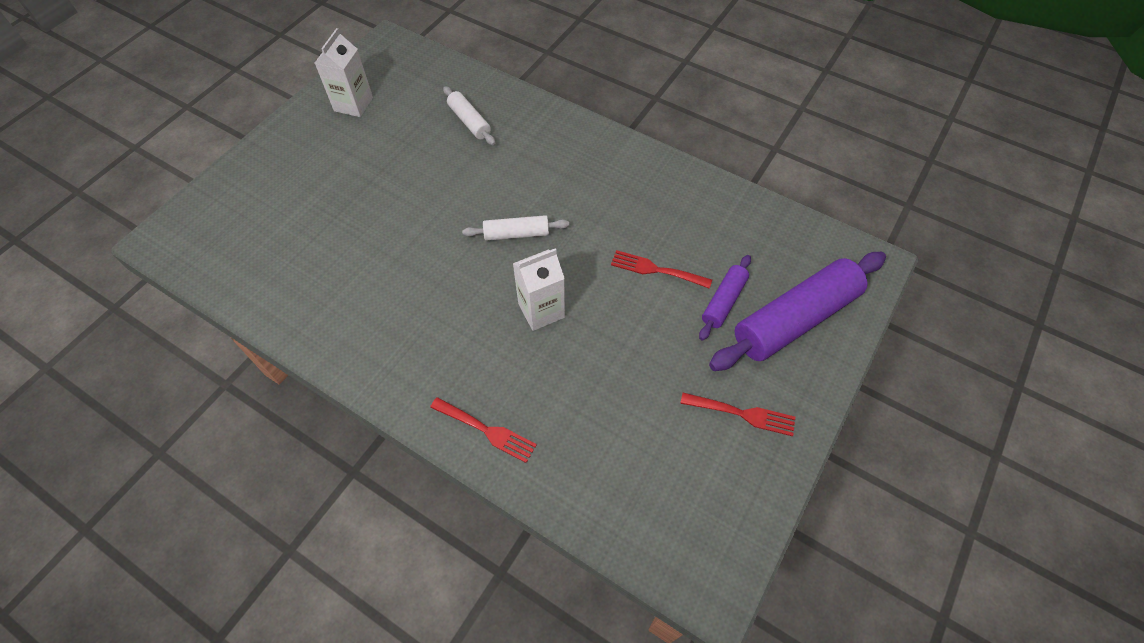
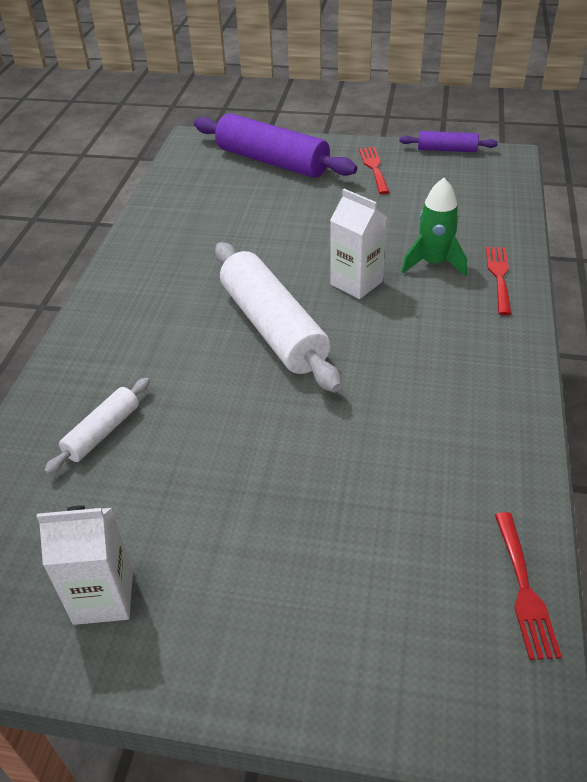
camera: 110 degrees left, 15 degrees down
(516, 234) = (273, 328): white rolling pin -> white rolling pin, size x1.98
(537, 385) = (433, 263): none -> green rocket
(656, 270) = (264, 231): red fork -> red fork (524, 589)
(723, 301) = (276, 193): purple rolling pin -> purple rolling pin (447, 150)

